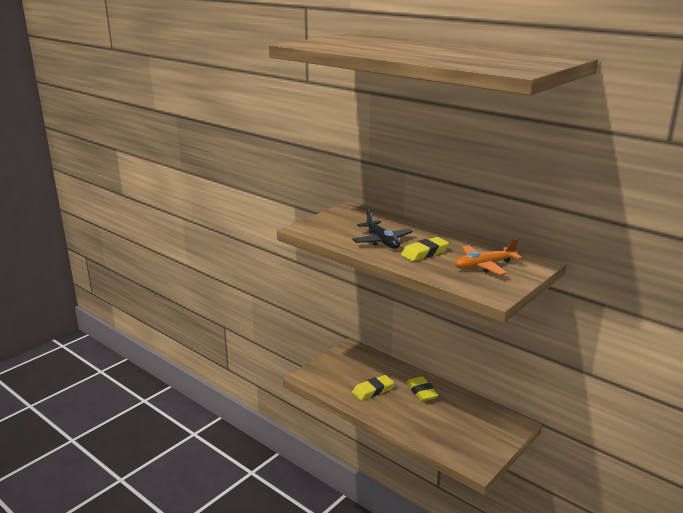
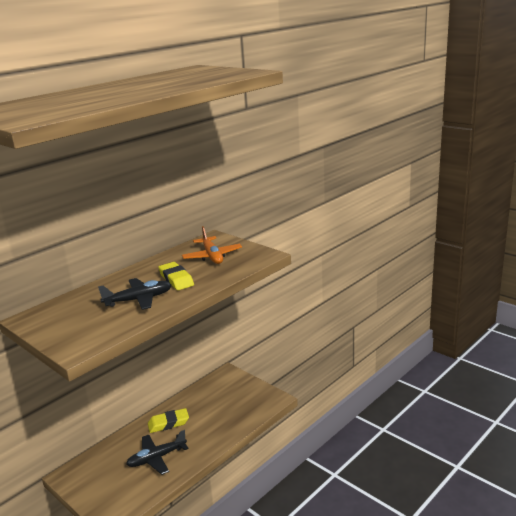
camera: 85 degrees left, 0 degrees up
(373, 390) = (157, 458): yellow eraser -> black plane

